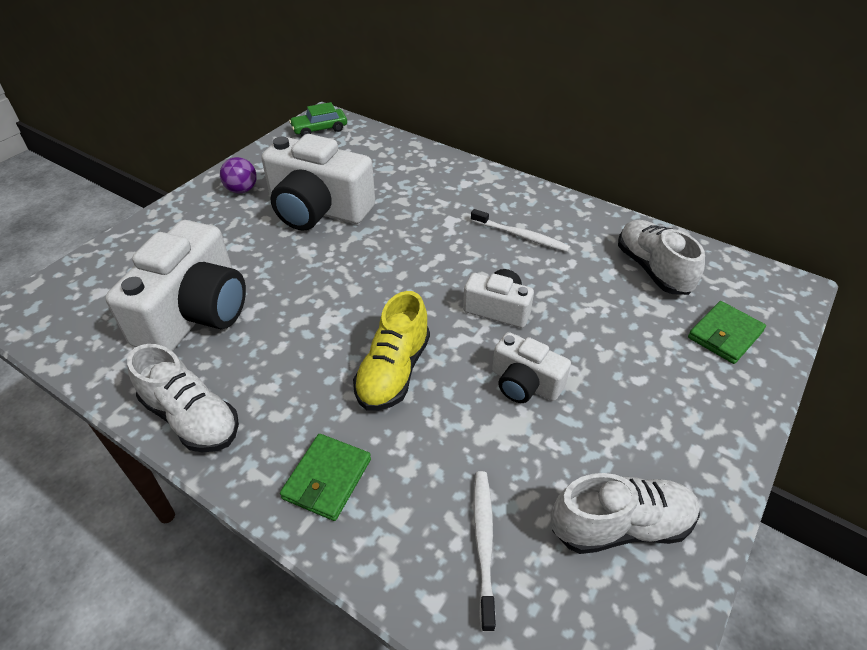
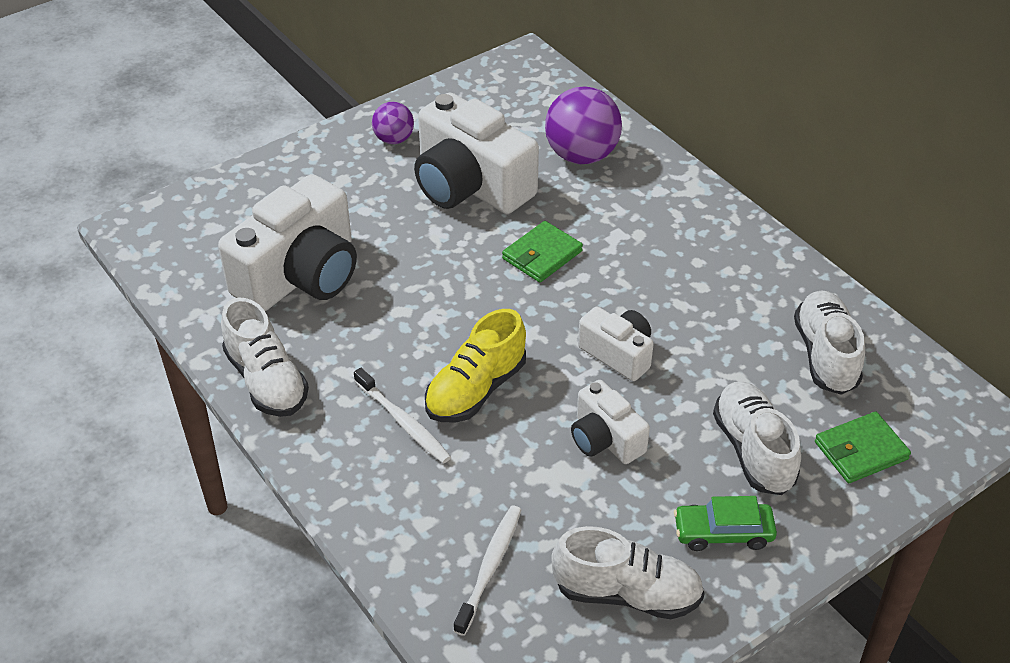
camera: 20 degrees right, 0 degrees up
(319, 129) = (514, 74): green car -> green car (723, 532)
(327, 479) = (371, 471): green wallet -> green wallet (542, 255)
(396, 171) = (581, 155): none -> purple ball
(521, 236) = (691, 275): white toothbrush -> white toothbrush (404, 422)
(647, 358) = (753, 450): none -> white shoe

